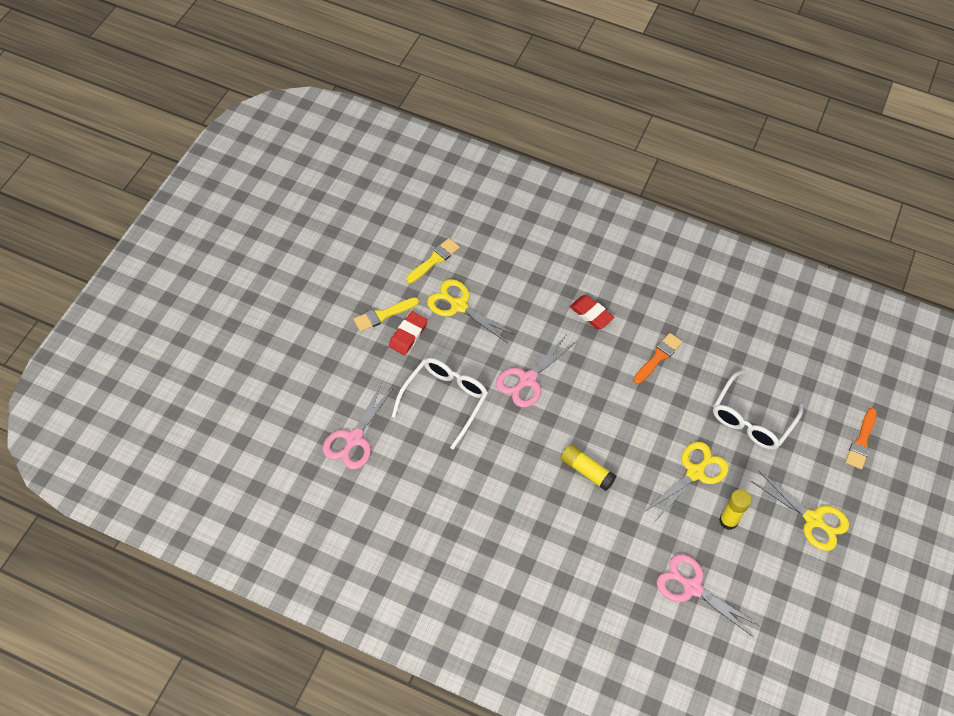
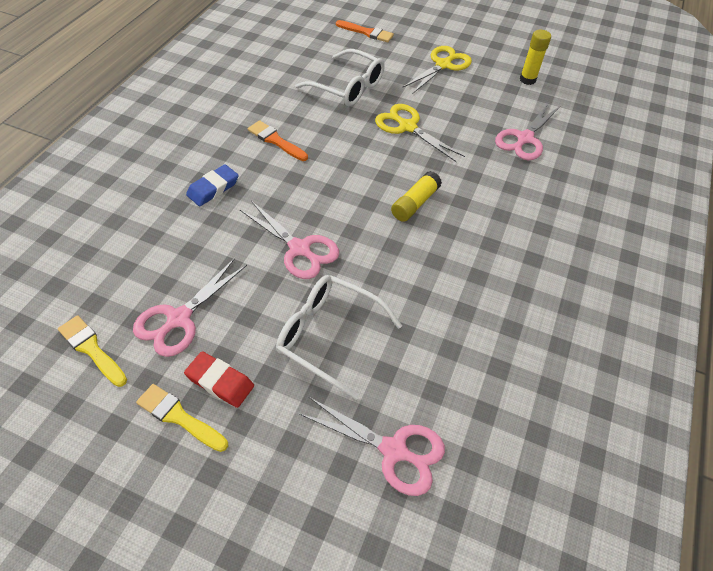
camera: 90 degrees left, 5 degrees down
(383, 315) = (179, 417): yellow brush -> yellow brush turned 150 degrees clockwise
(459, 306) = (179, 319): yellow scissors -> pink scissors
(591, 314) = (213, 188): red eraser -> blue eraser
(728, 521) = (453, 111): yellow glue stick -> yellow glue stick (527, 80)

